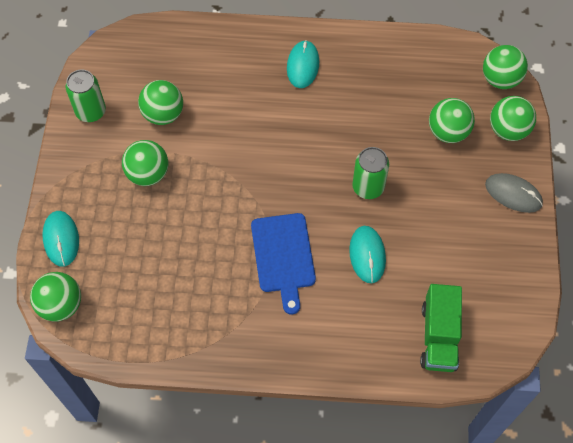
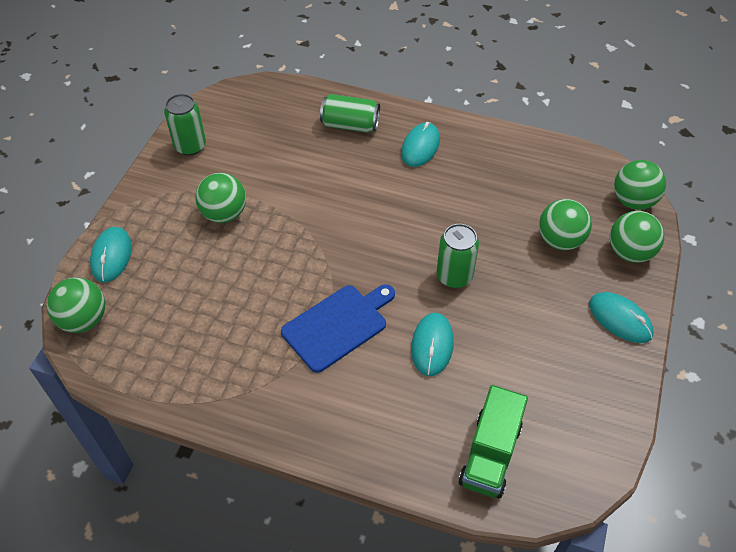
camera: 15 degrees right, 10 degrees down
(163, 114) = (261, 163): green ball -> none
(232, 56) = (350, 125): none -> green can
(283, 256) = (338, 325): blue cutting board -> blue cutting board turned 135 degrees counterclockwise
(513, 194) = (620, 319): grey mouse -> turquoise mouse

